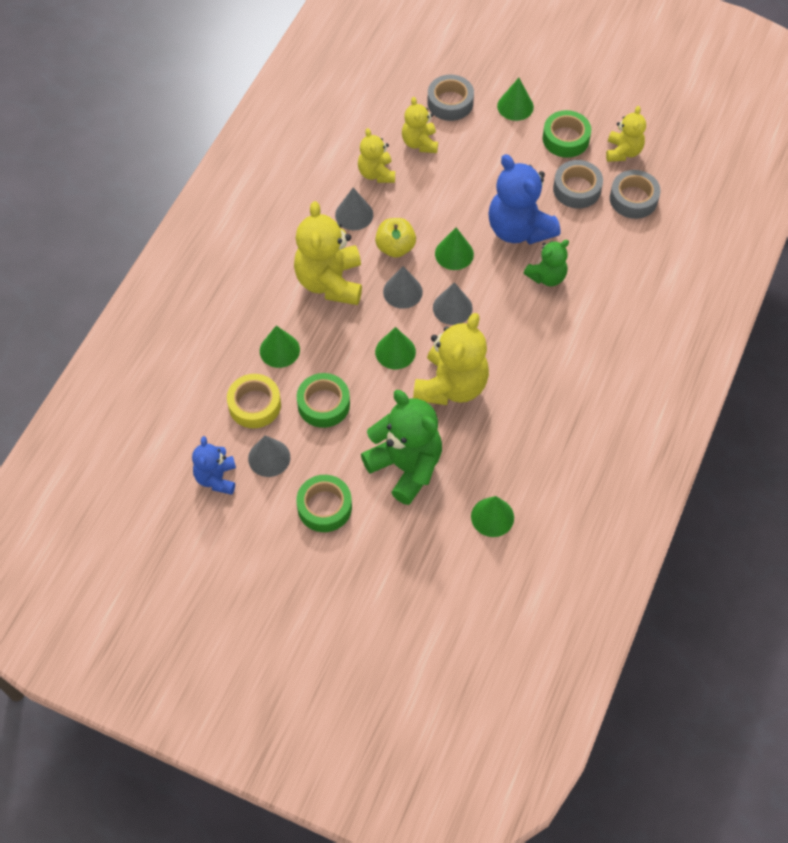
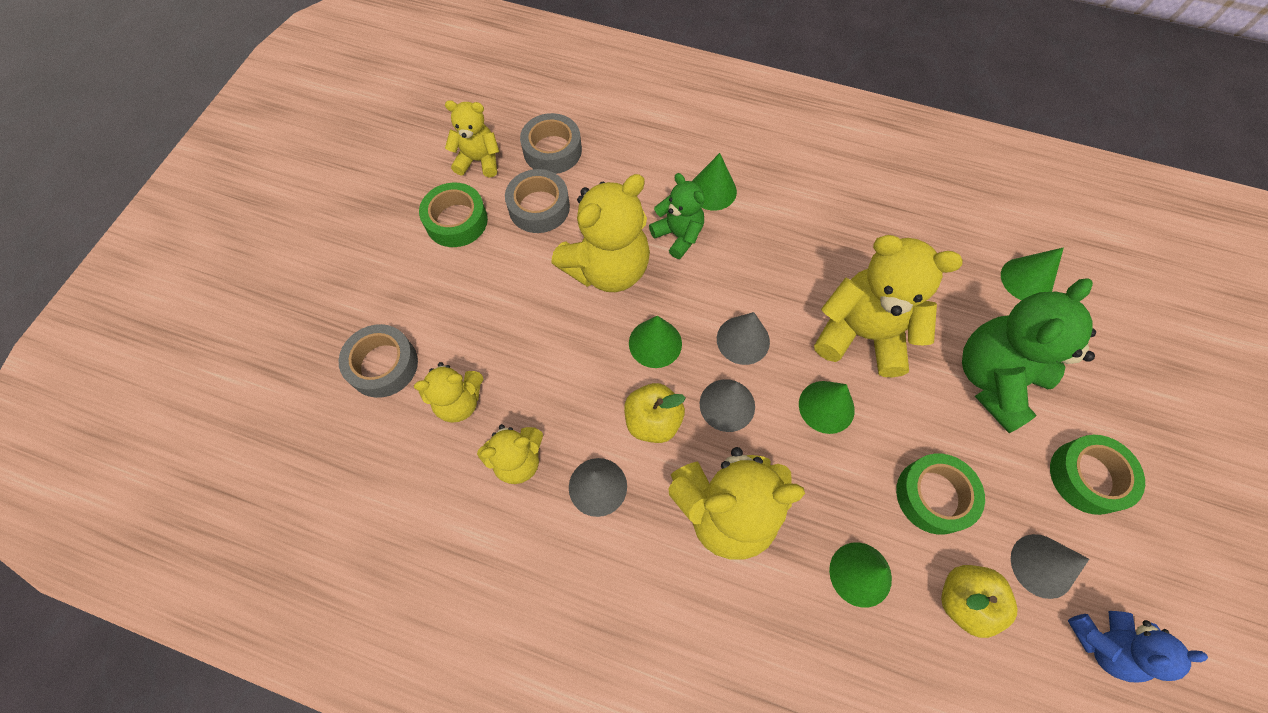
camera: 95 degrees left, 5 degrees up
(254, 405) = (963, 601): yellow tape -> yellow apple
(515, 106) = (396, 281): green cone -> green cone (712, 190)
(519, 229) = (607, 268): blue teddy bear -> yellow teddy bear

